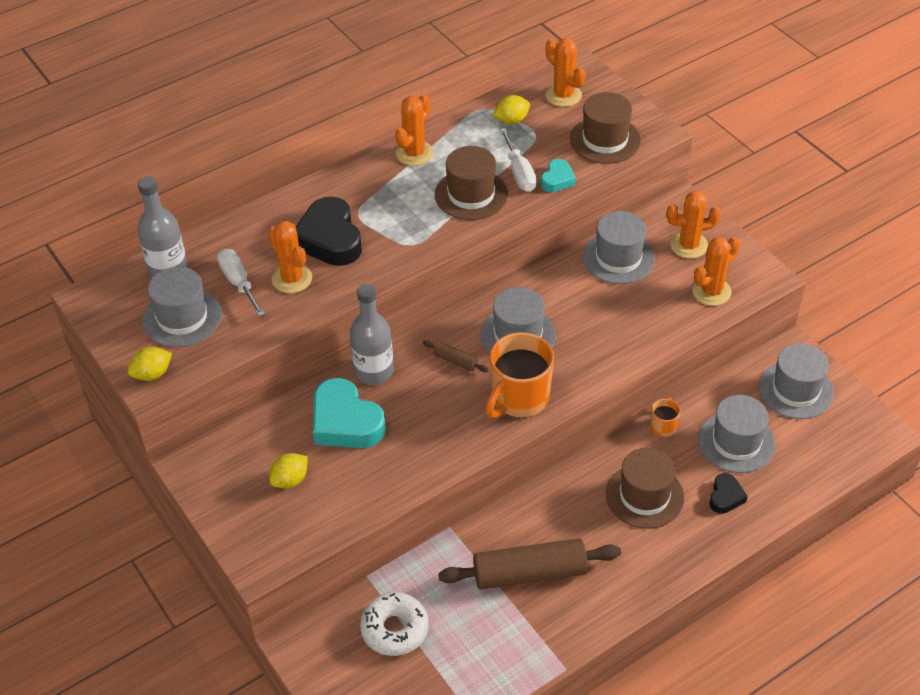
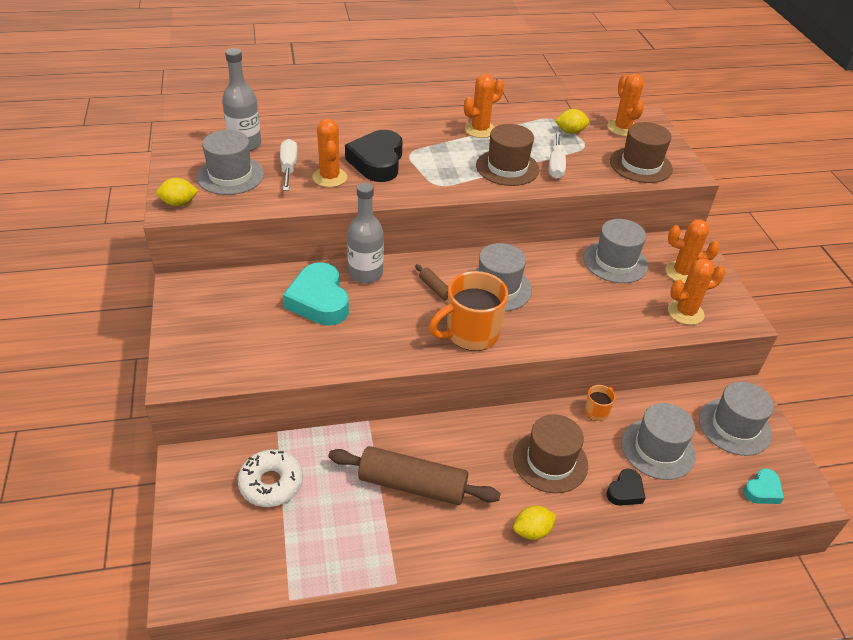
camera: 20 degrees right, 5 degrees down
(290, 480) = (247, 326): yellow lemon -> yellow lemon (532, 531)
(557, 179) = (584, 179): turquoise heart -> turquoise heart (762, 490)

